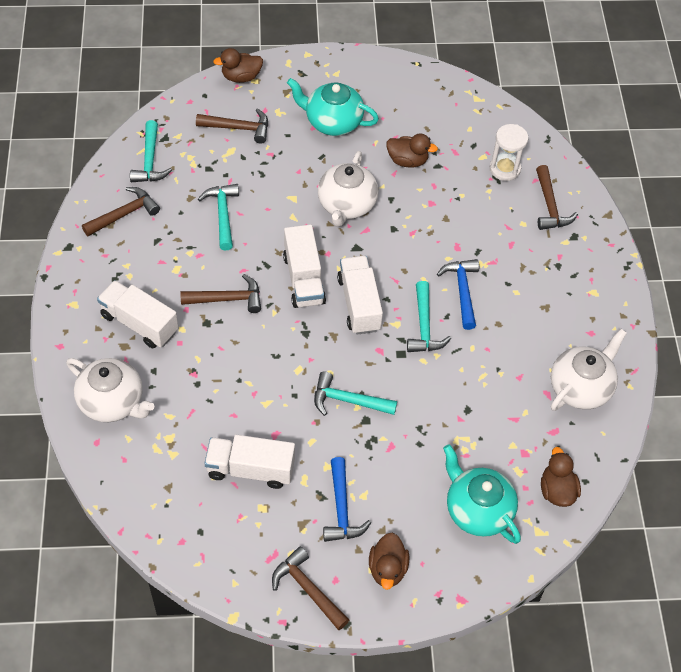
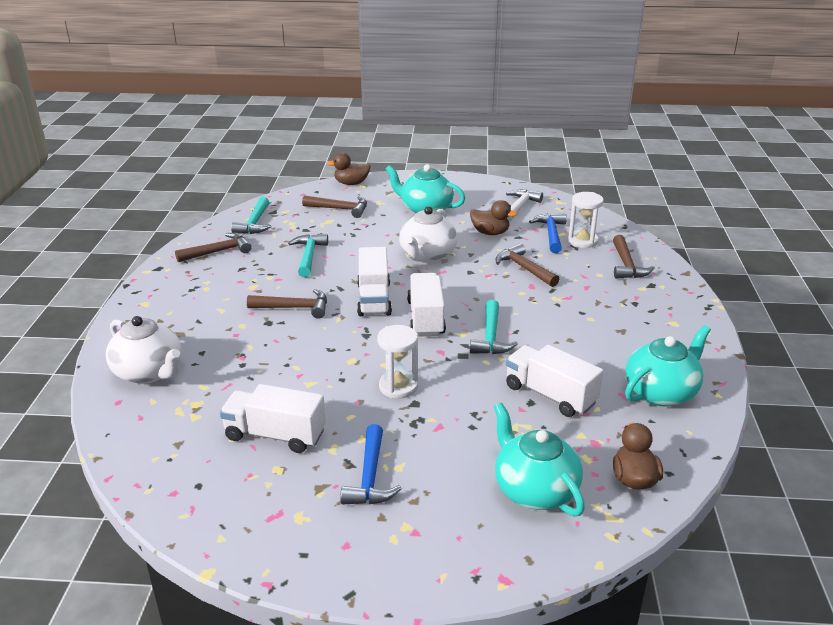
camera: 10 degrees right, 25 degrees down
(139, 323) = (202, 319): white truck -> white truck (550, 395)
(307, 589) = (308, 551): brown hammer -> brown hammer (524, 268)
(348, 400) = (398, 387): turquoise hammer -> white hourglass
(387, 569) = (414, 539): brown duck -> none
(434, 112) = (519, 207): none -> white hammer
(462, 291) = (534, 315): blue hammer -> blue hammer (551, 234)
(581, 387) = (661, 392): white teapot -> turquoise teapot

